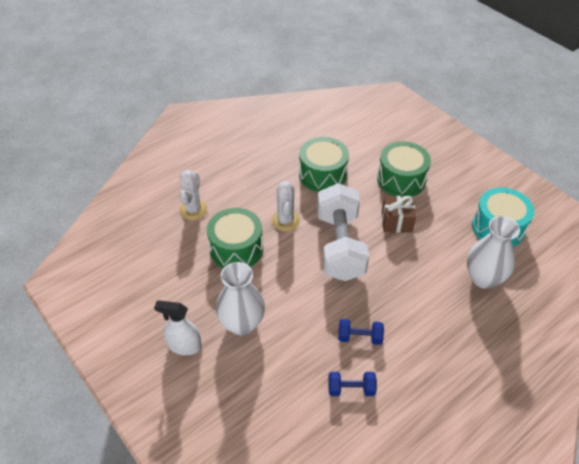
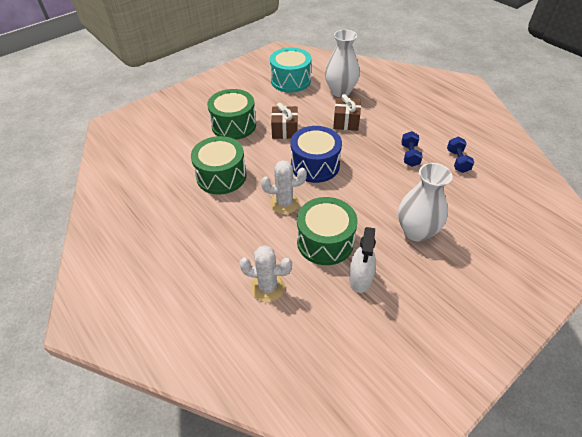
camera: 90 degrees left, 0 degrees up
(184, 345) = (453, 275): white spray bottle -> white spray bottle (360, 278)
(340, 246) = (315, 165): white dumbbell -> blue drum
(418, 279) = (346, 122): none -> brown gift

